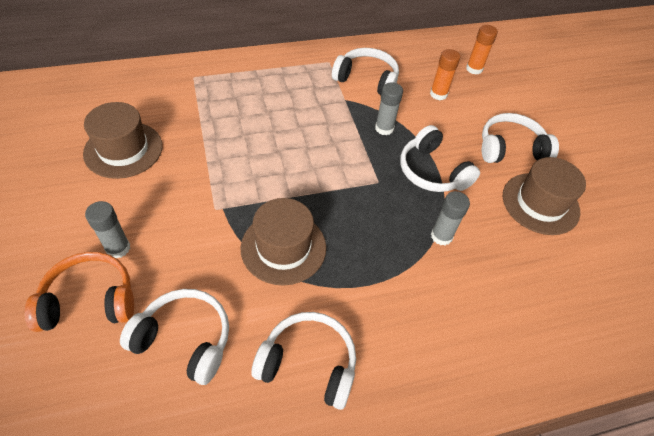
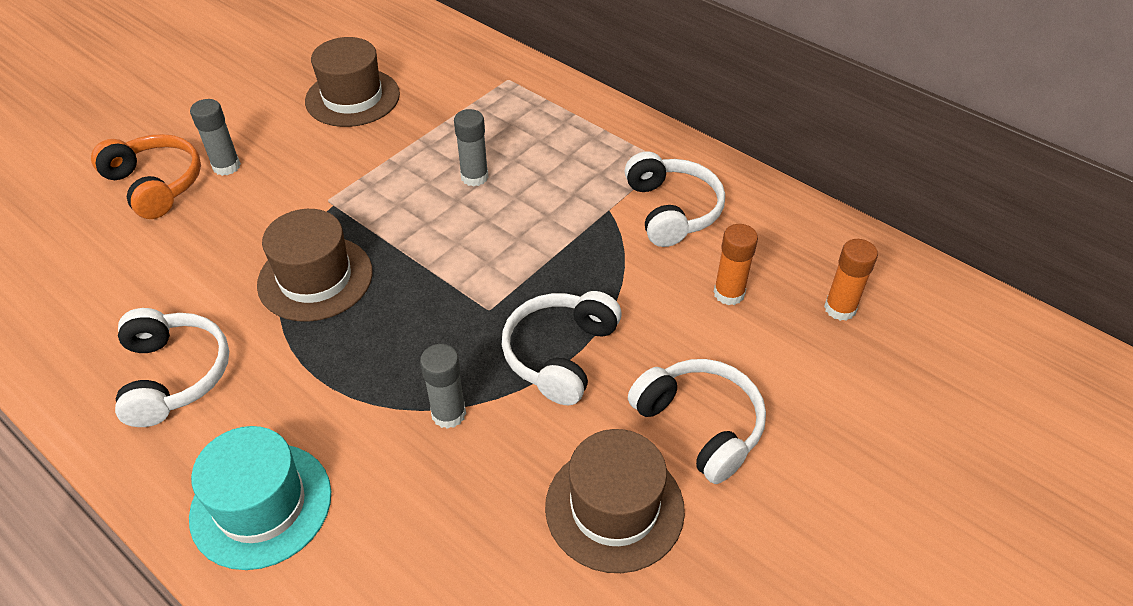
camera: 60 degrees right, 5 degrees down
(184, 340) = (149, 268): white headphones -> none
(384, 128) = (593, 270): grey glue stick -> grey glue stick (474, 177)
(452, 356) = (261, 505): none -> turquoise hat

